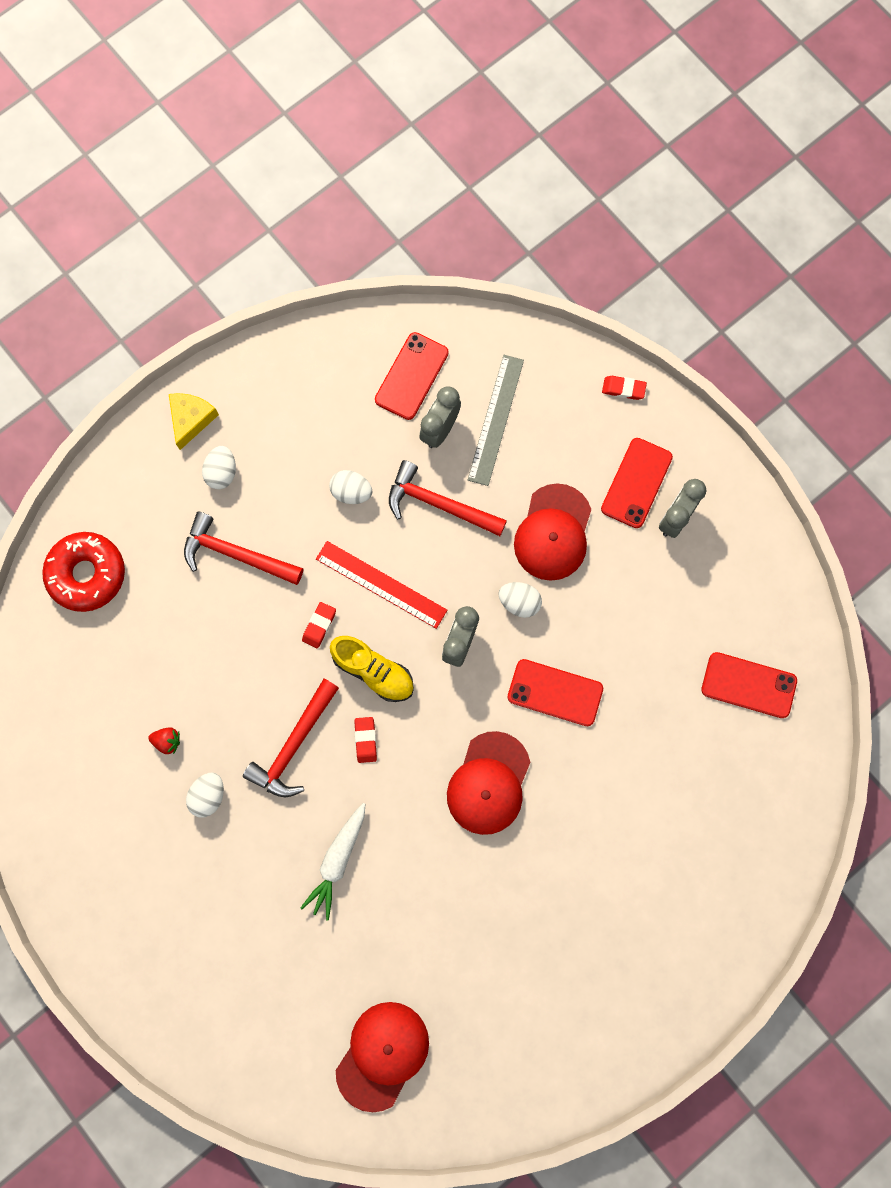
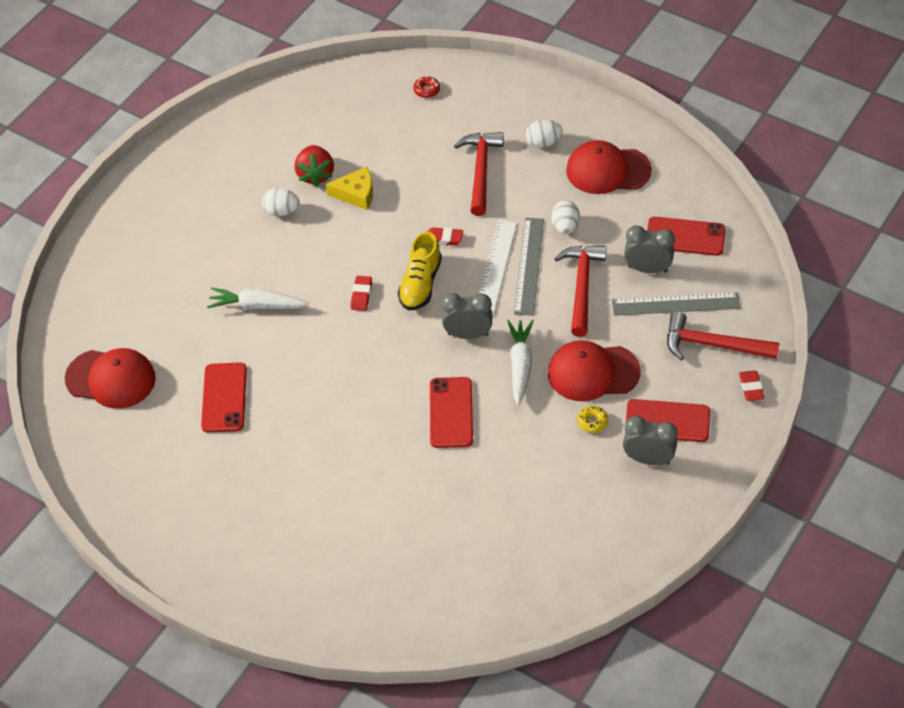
camera: 75 degrees right, 25 degrees down
(87, 574) = (426, 90): red donut -> red donut, size x0.41
(167, 741) = (315, 174): red strawberry -> red strawberry, size x1.78
(191, 419) = (578, 112): yellow cheese -> yellow cheese (356, 194)
(294, 745) = (340, 251): red hammer -> red hammer (713, 345)
(365, 740) = (361, 295): red eraser -> red eraser turned 60 degrees counterclockwise
(381, 584) = (495, 268): red ruler -> white ruler
(391, 548) = (529, 266): none -> grey ruler
(489, 783) = (355, 387): red cap -> red cap (608, 170)
(519, 602) = (520, 365): white egg -> white carrot
(613, 555) = (592, 422): none -> yellow donut
(748, 685) = (516, 558): red phone -> red phone (224, 398)

